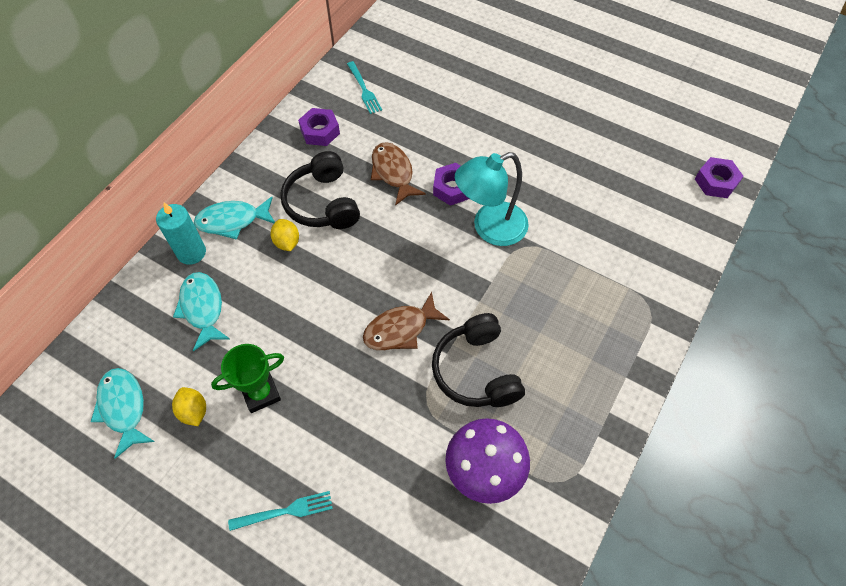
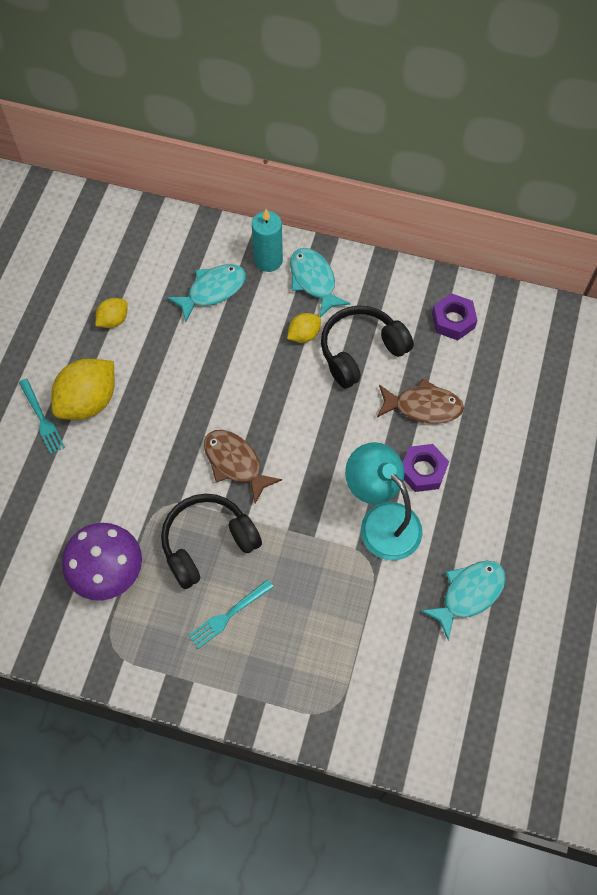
camera: 75 degrees right, 5 degrees up
(123, 408) = (105, 268): turquoise fish -> turquoise fish (468, 594)
(261, 393) = (141, 365): green trophy -> none
(283, 456) = (89, 401): none -> yellow lemon
(364, 89) = (530, 346): turquoise fork -> turquoise fork (228, 615)
(393, 173) = (423, 406): brown fish -> brown fish turned 45 degrees clockwise
(716, 182) = (539, 776): purple nut -> none

